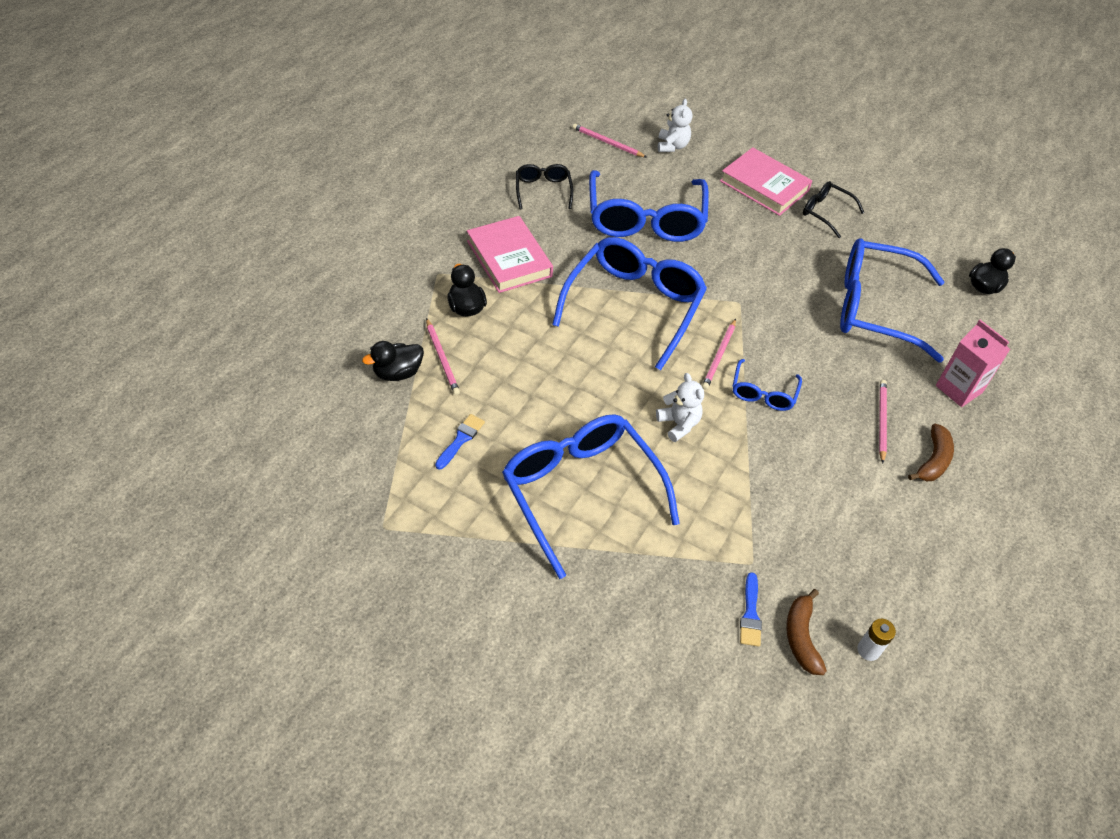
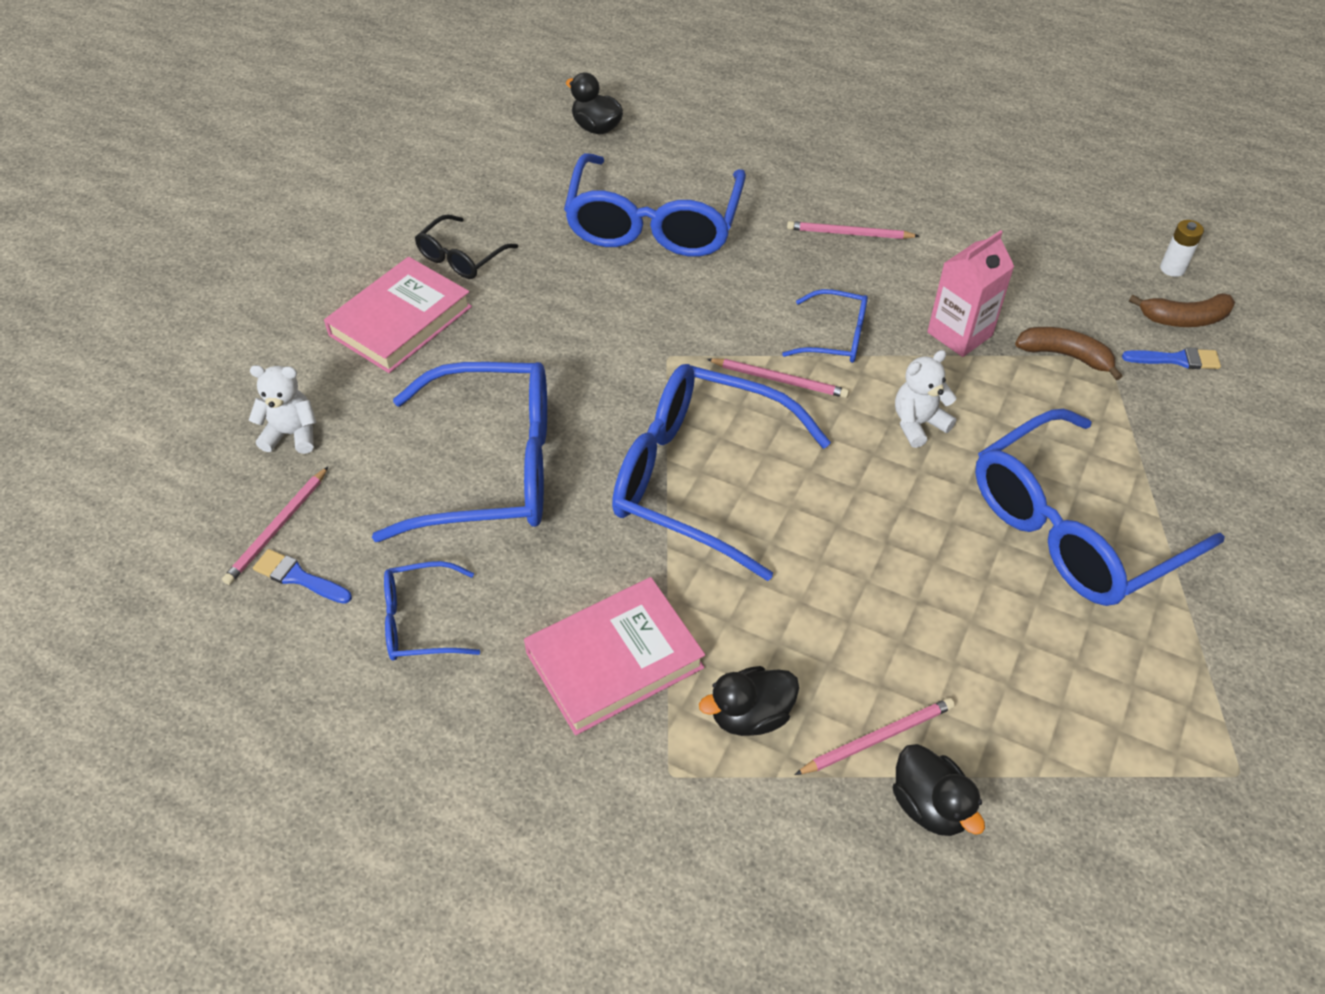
camera: 90 degrees left, 0 degrees up
(460, 439) = (1038, 688): blue brush -> blue brush (298, 577)
(543, 190) = (419, 621): black glasses -> blue glasses
(933, 460) = (895, 198): brown banana -> brown banana (1065, 356)
(958, 389) = (778, 167): pink carton -> pink carton (959, 334)

